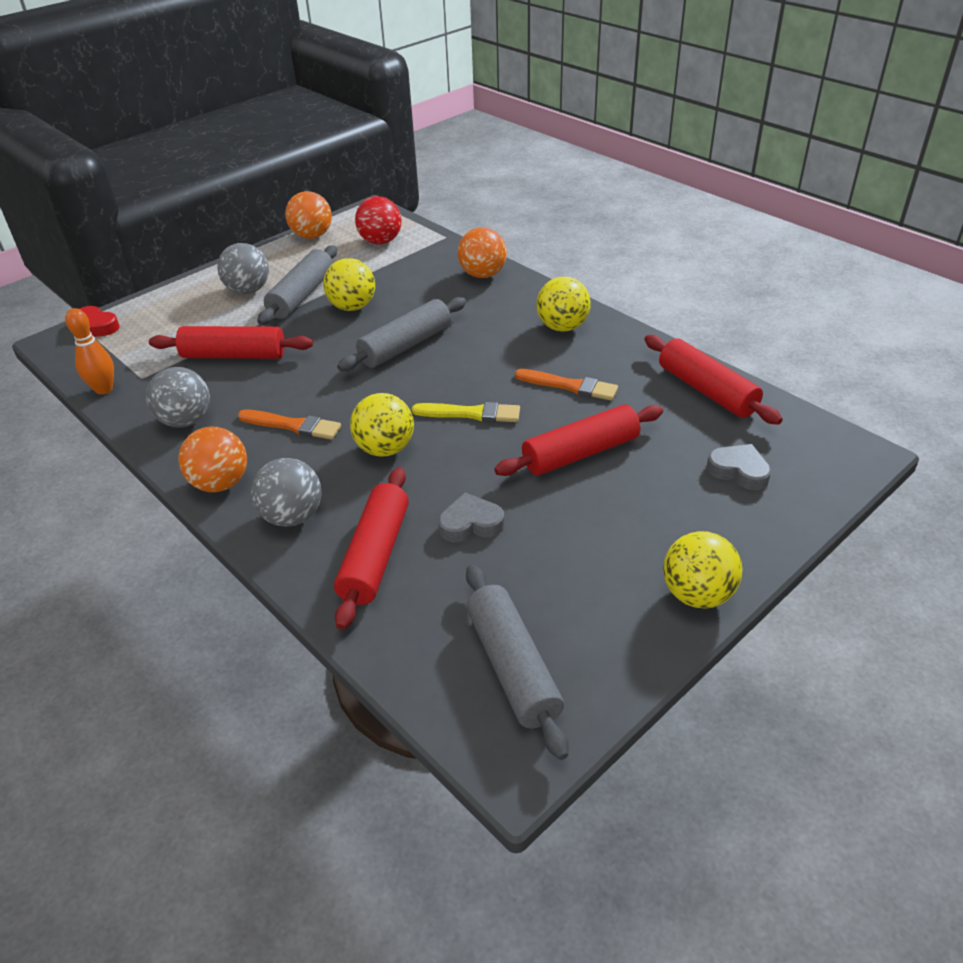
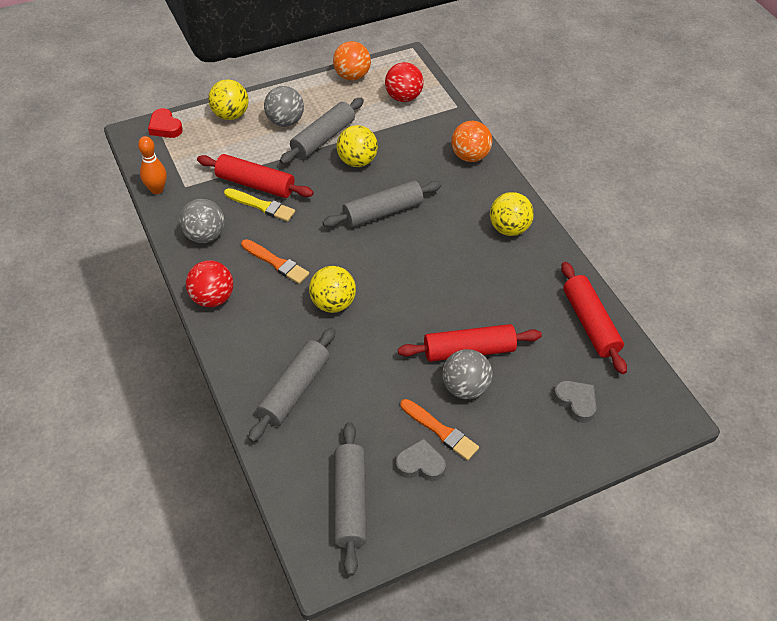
camera: 15 degrees right, 10 degrees up
(220, 483) = (212, 298): orange ball -> red ball
(292, 516) = (251, 341): grey ball -> grey ball (465, 387)
(375, 555) = (294, 390): red rolling pin -> grey rolling pin
(470, 413) = (405, 291): yellow brush -> yellow brush (261, 206)
(471, 524) = (367, 385): grey heart -> grey heart (420, 464)
(569, 386) = (488, 287): orange brush -> orange brush (440, 431)
(697, 594) = (494, 490): yellow ball -> yellow ball (230, 115)

